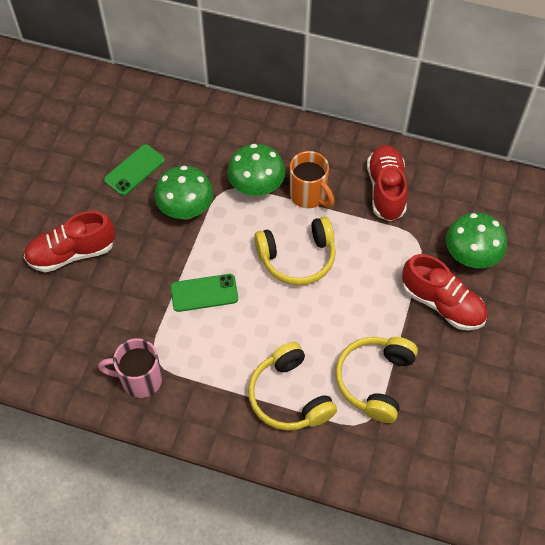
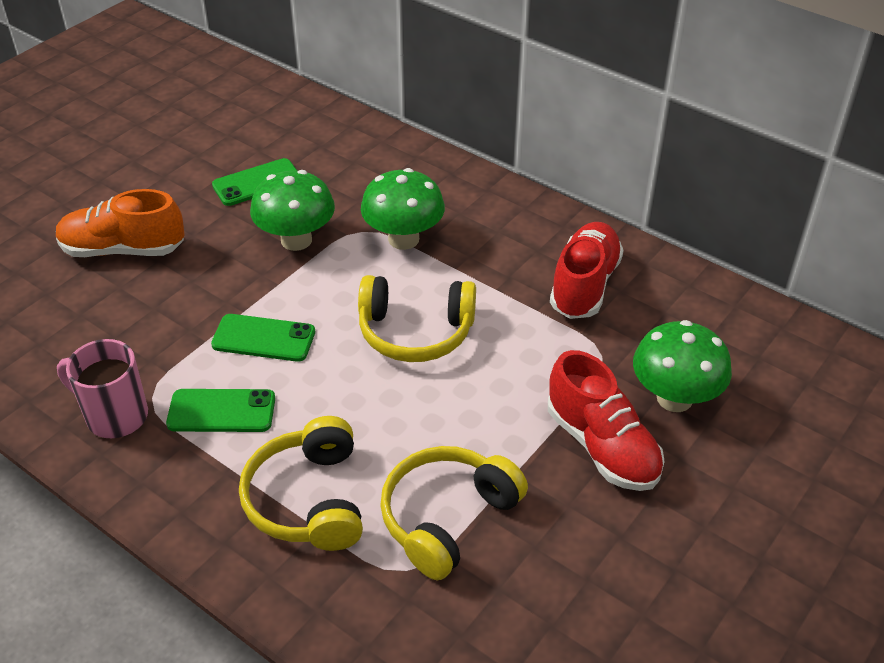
camera: 20 degrees right, 15 degrees down
(72, 253) = (123, 249): red shoe -> orange shoe
(205, 354) = (221, 411): none -> green phone
(309, 196) = (470, 265): orange mug -> none

